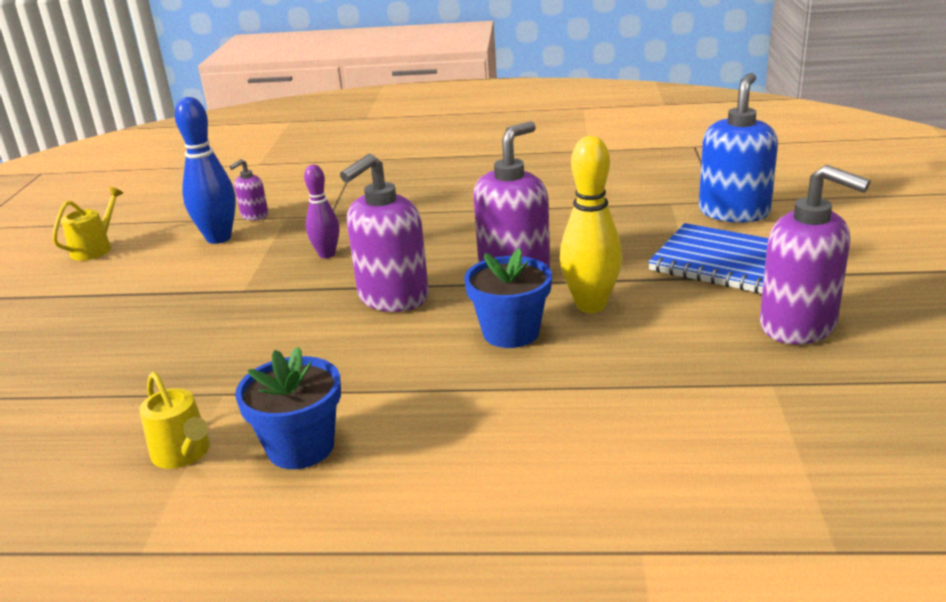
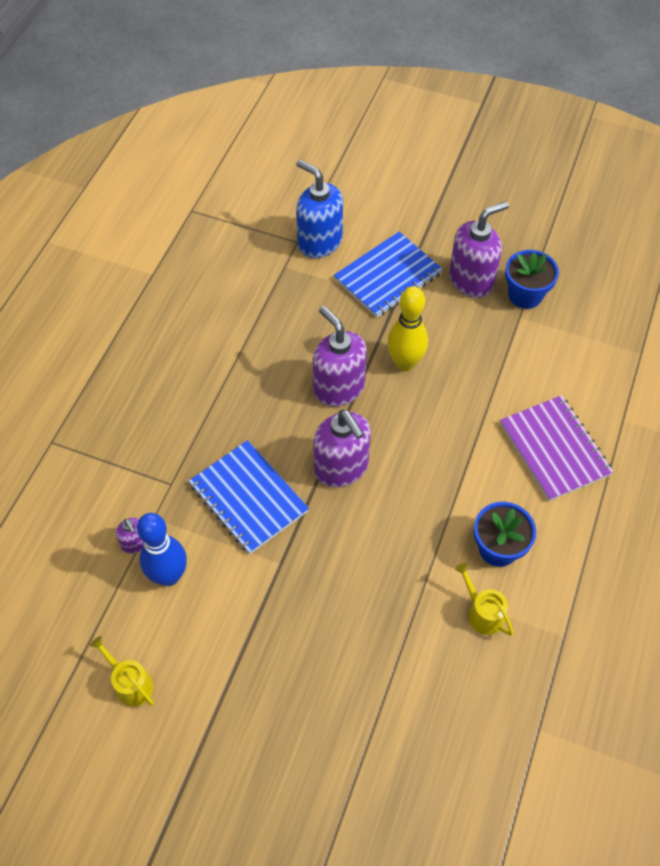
camera: 75 degrees left, 30 degrees up
(183, 453) = (482, 613): yellow watering can -> yellow watering can turned 105 degrees counterclockwise
(327, 254) = (248, 498): purple bowling pin -> blue notebook
(511, 332) = (419, 413): blue flower pot -> blue flower pot (525, 295)
(520, 472) = (554, 449): none -> purple notebook

